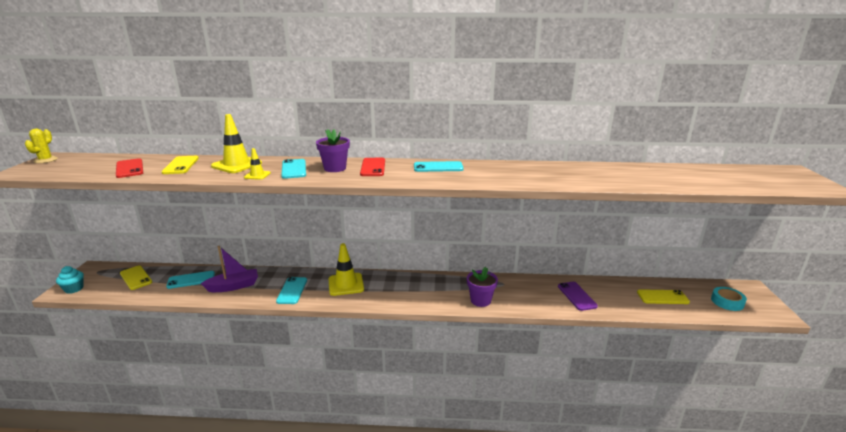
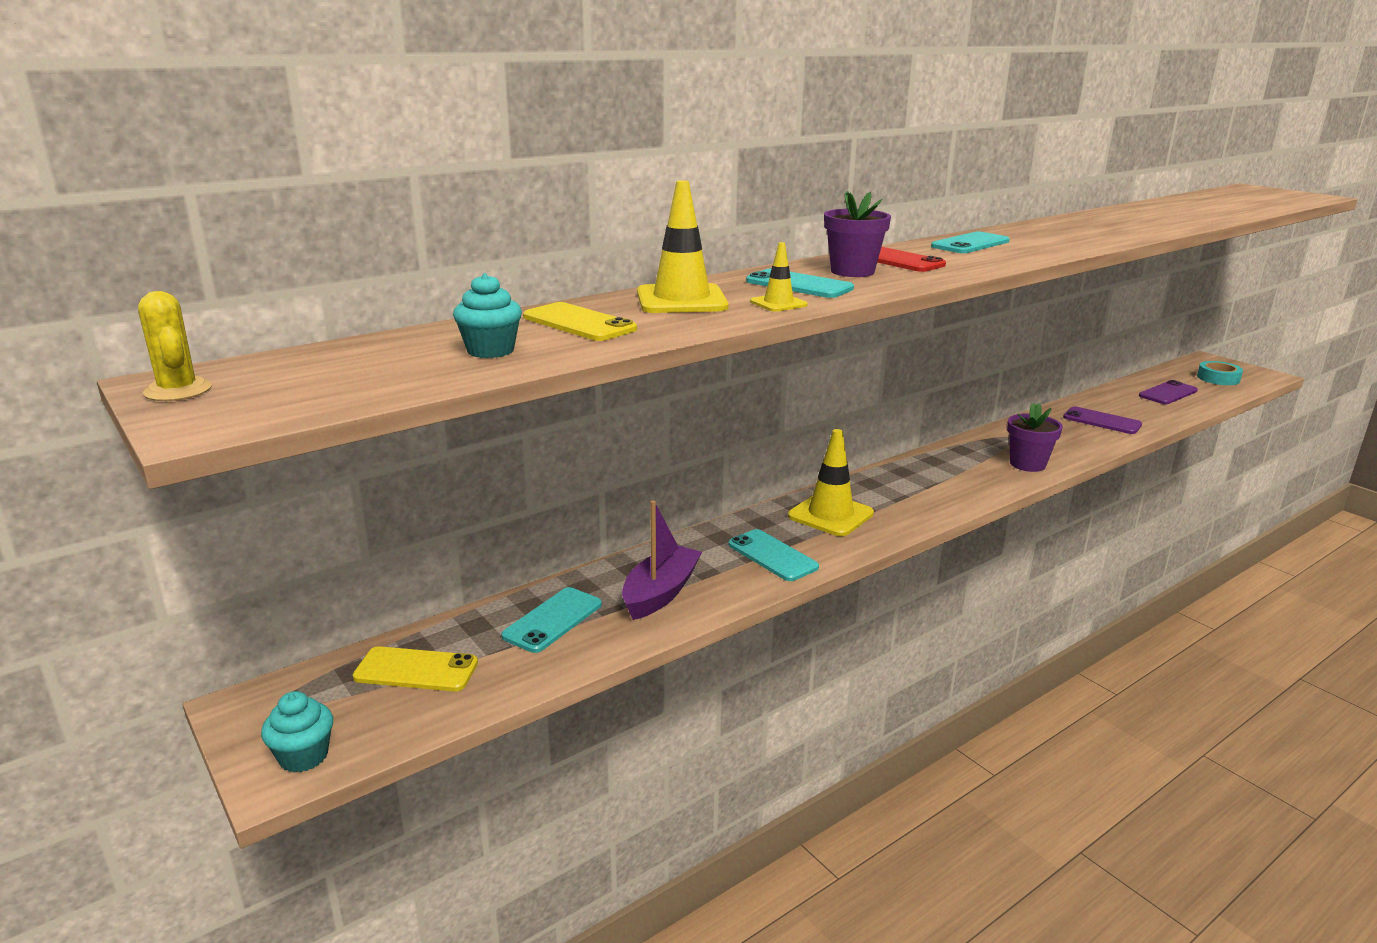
camera: 40 degrees left, 0 degrees up
(130, 168) = (490, 351): red phone -> turquoise cupcake
(662, 297) = (1168, 393): yellow phone -> purple phone

